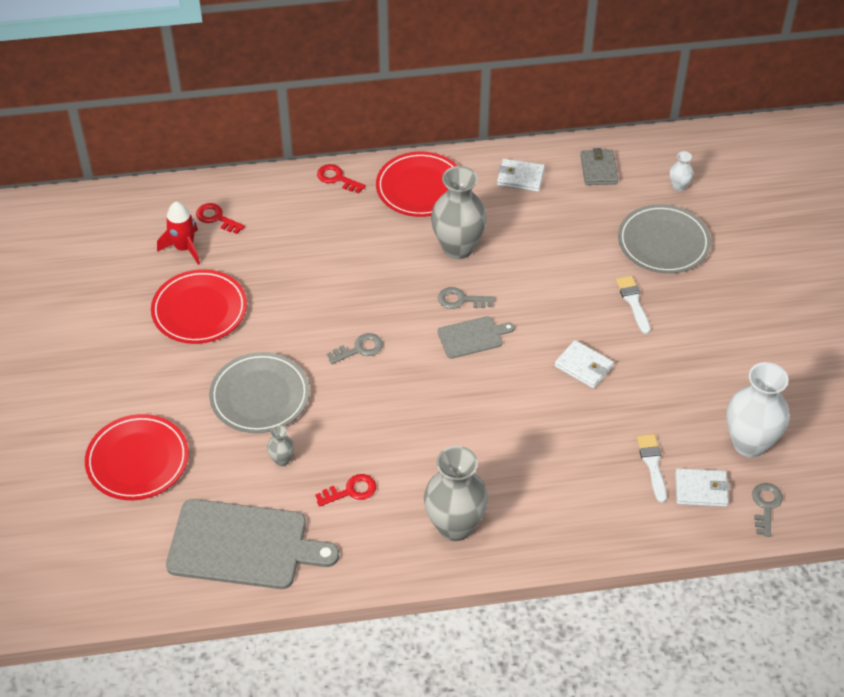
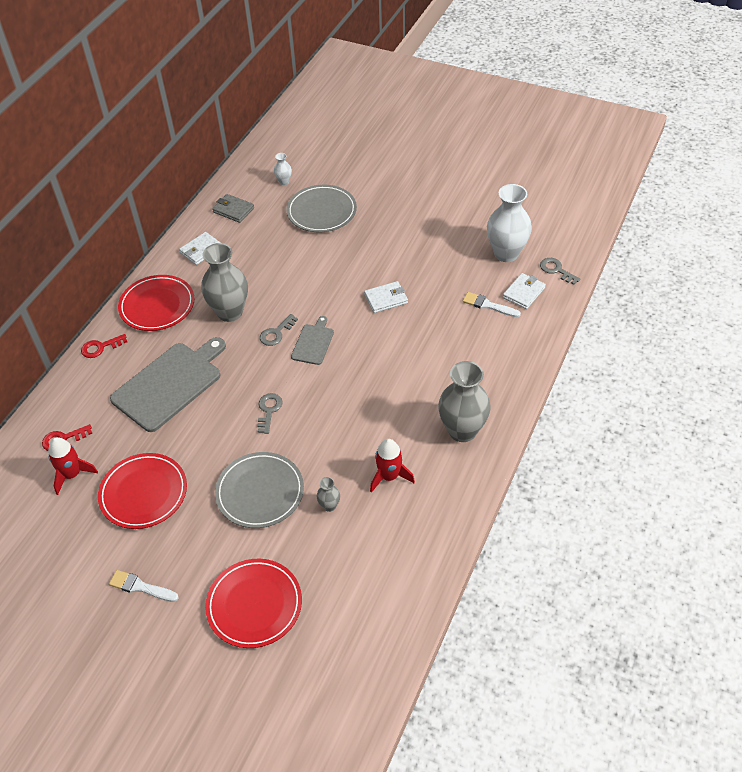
camera: 55 degrees left, 0 degrees up
(243, 545) = (388, 568): grey cutting board -> grey cutting board (170, 384)
(351, 491) = (389, 476): red key -> red rocket
(633, 302) = (355, 249): white brush -> white brush (140, 587)

